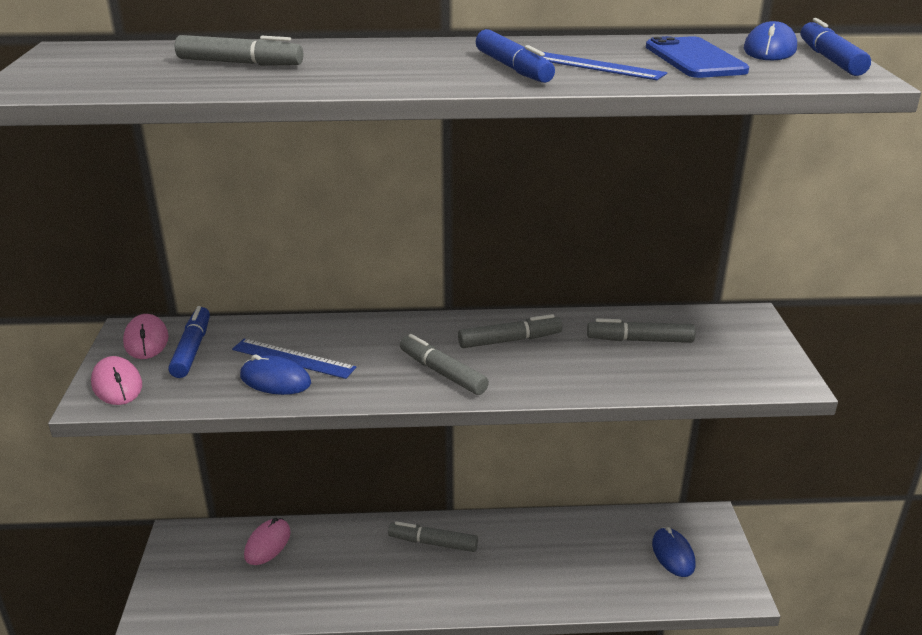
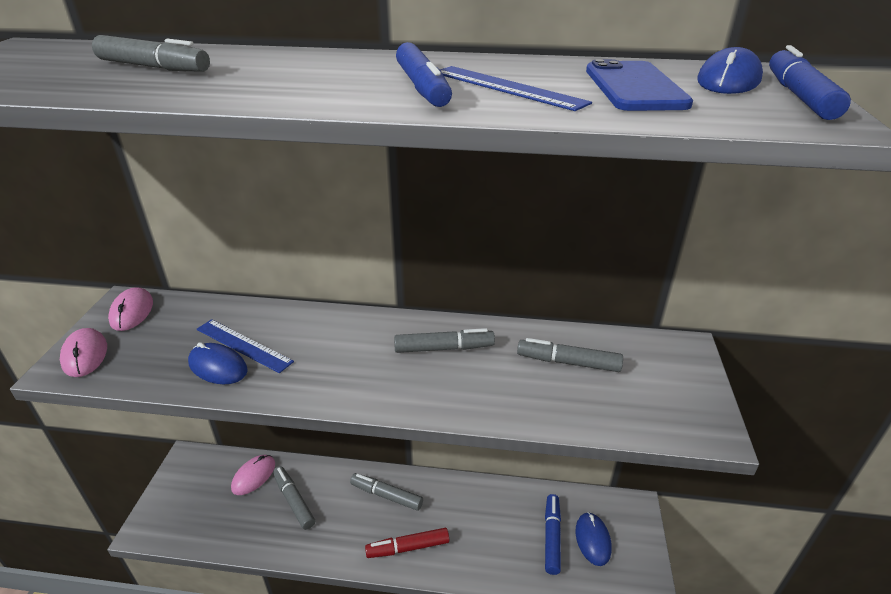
camera: 10 degrees right, 5 degrees up
(192, 349) = (164, 325): blue marker -> blue marker (552, 537)
(442, 372) = (368, 377): grey marker -> grey marker (294, 501)
(473, 589) = (408, 547): none -> red marker

